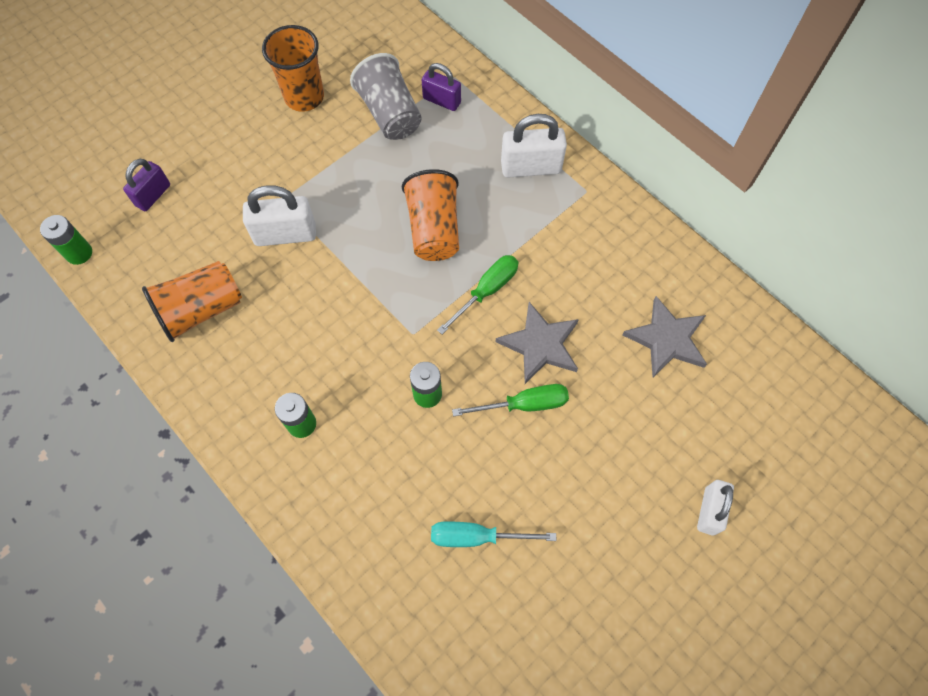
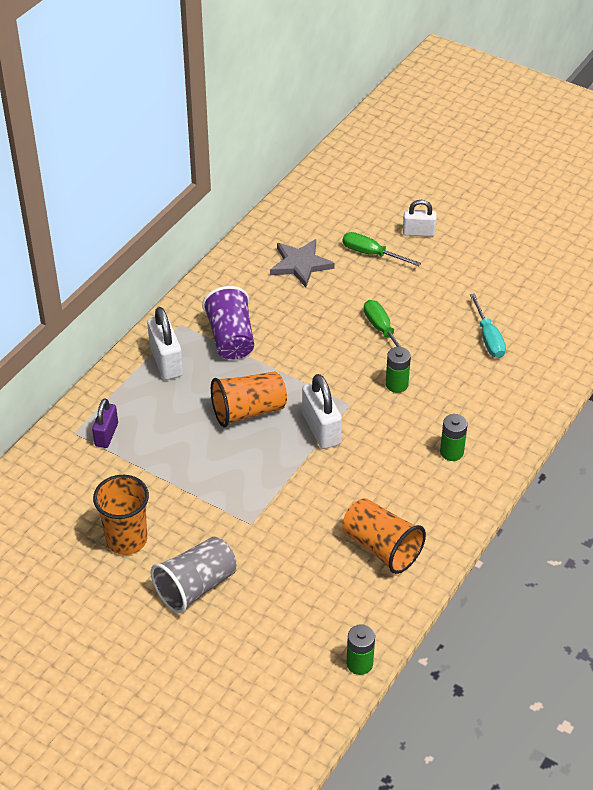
camera: 105 degrees left, 20 degrees down
(153, 195) = (277, 626): purple padlock -> none
(285, 234) = (286, 510): white padlock -> white padlock (321, 429)
(390, 114) = (131, 469): grey cup -> grey cup (196, 586)
(486, 291) = (296, 367): green screwdriver -> green screwdriver (371, 254)
(540, 344) = (331, 329): grey star -> none
(551, 235) = (231, 338): none -> purple cup

